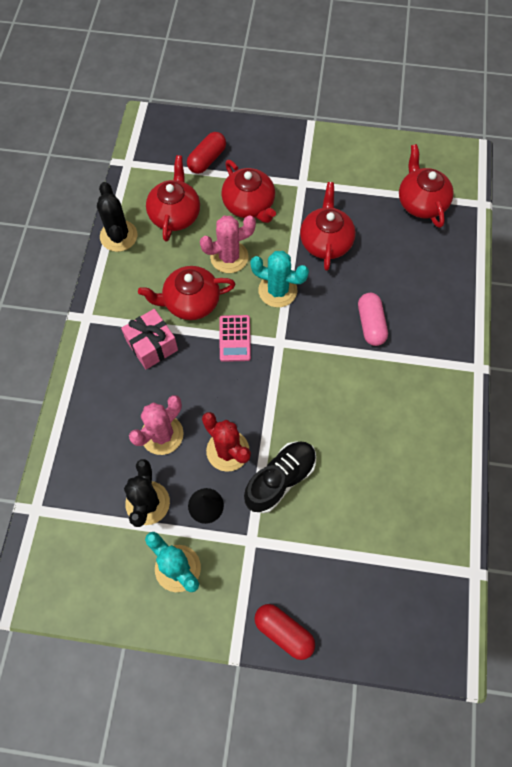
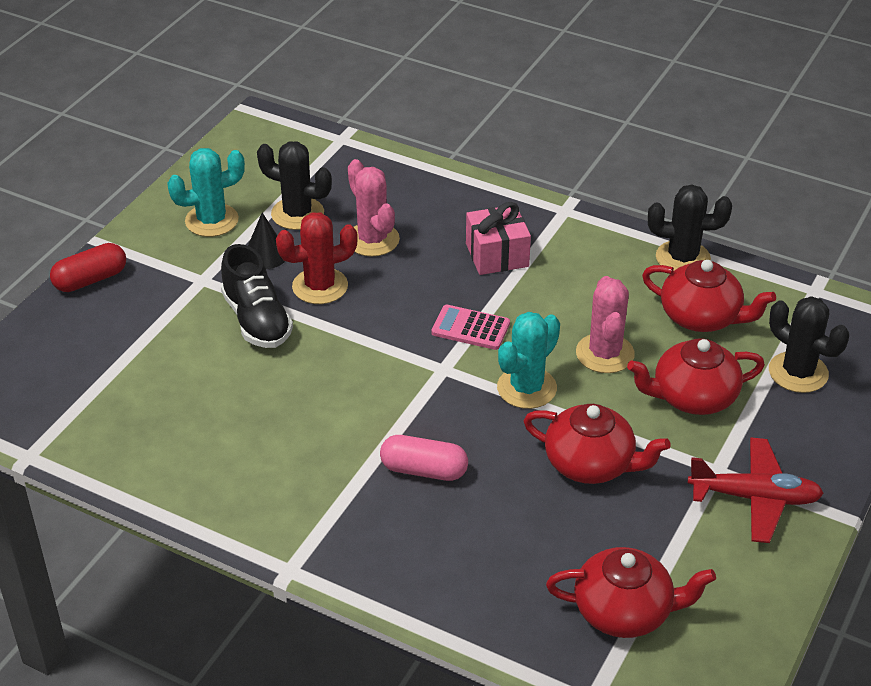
camera: 110 degrees right, 25 degrees down
(190, 302) = (546, 301): red teapot -> none
(207, 160) = (798, 372): red capsule -> black cactus
(315, 163) = (754, 498): none -> red plane

